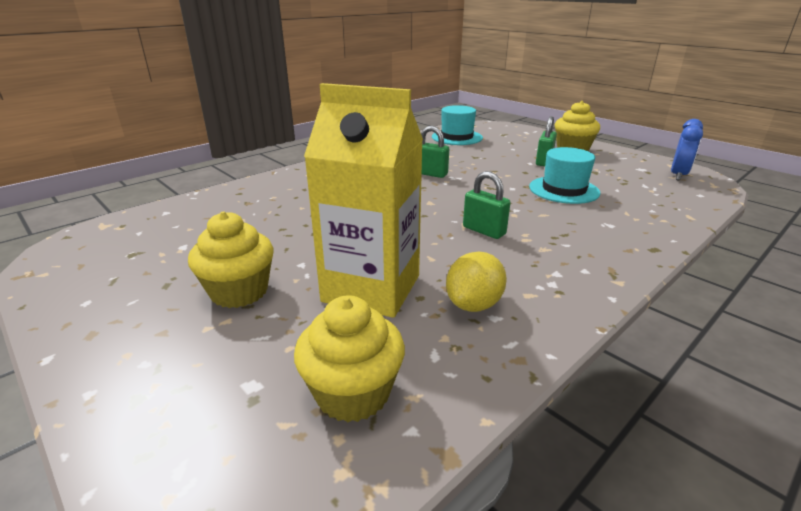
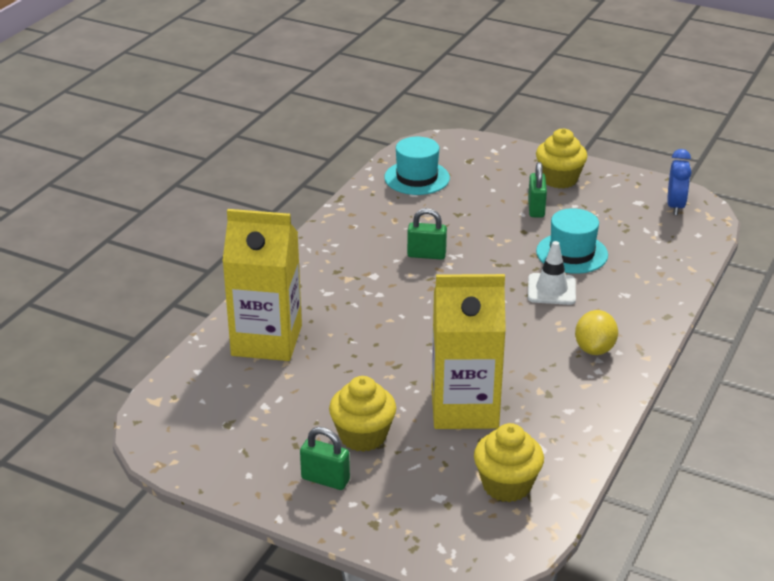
camera: 20 degrees left, 5 degrees up
(245, 203) = (266, 340): none -> yellow carton
(474, 304) = (549, 403): yellow lemon -> yellow lemon (594, 349)
(484, 231) = (521, 326): green padlock -> green padlock (325, 479)
(531, 210) = (551, 289): none -> white traffic cone

